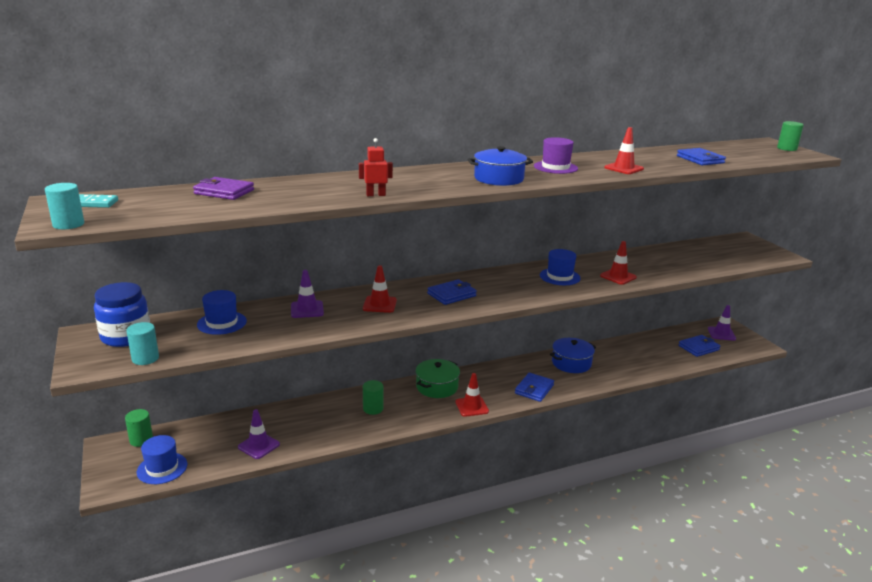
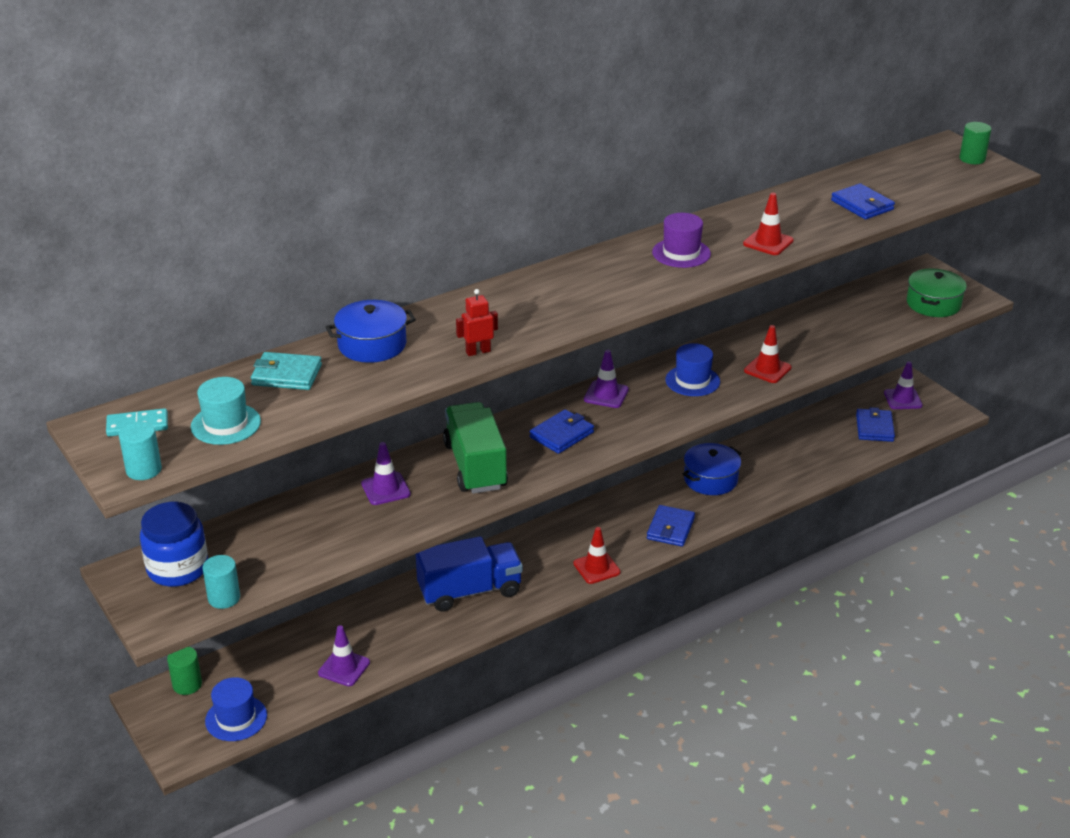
camera: 10 degrees left, 10 degrees up
(155, 209) = (225, 424): none -> turquoise hat
(222, 323) = (287, 528): blue hat -> none
(224, 192) = (286, 375): purple wallet -> turquoise wallet
(373, 409) = (470, 591): green cylinder -> blue truck
(379, 304) = (475, 466): red traffic cone -> green truck
(437, 387) = (542, 544): green pot -> green pot (933, 304)
(493, 277) = (606, 394): none -> purple traffic cone
(499, 179) = (617, 291): blue pot -> blue pot (372, 345)
(698, 348) = (874, 428): blue wallet -> blue wallet turned 45 degrees counterclockwise

